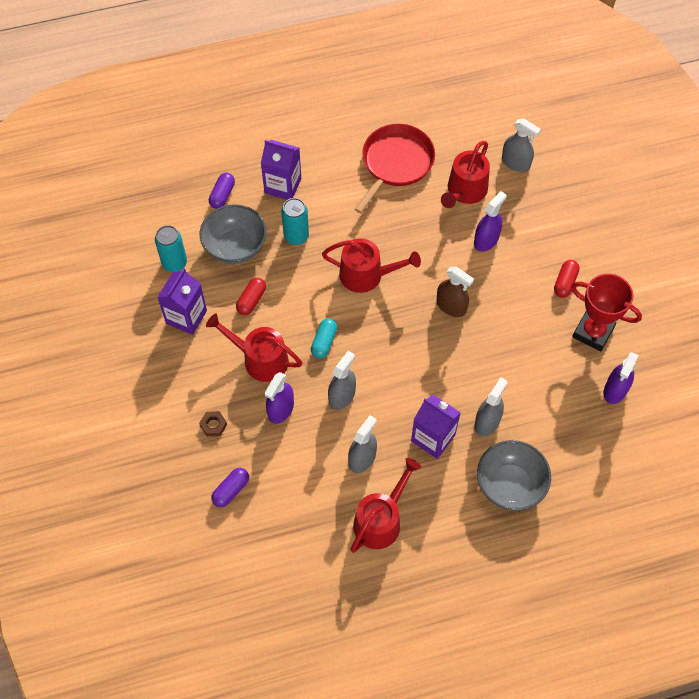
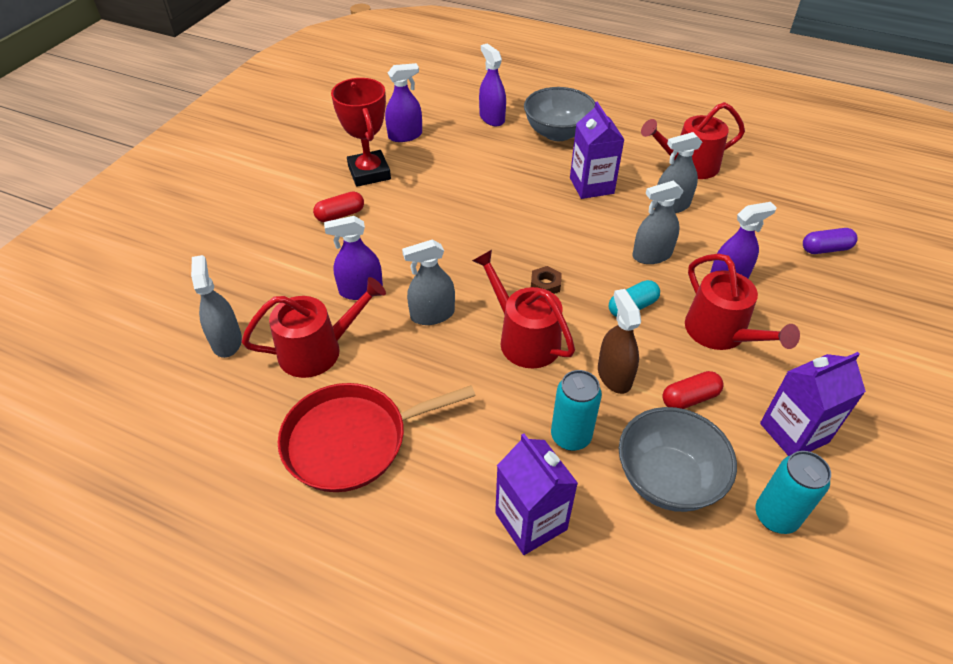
camera: 140 degrees left, 15 degrees down
(213, 425) = (816, 306): brown nut -> brown nut (545, 284)
(222, 195) = (635, 574): purple capsule -> none
(451, 306) = (466, 259): brown spray bottle -> brown spray bottle (614, 376)
(487, 422) = (532, 171): grey spray bottle -> grey spray bottle (432, 314)
(576, 464) = (492, 118): none -> purple spray bottle

